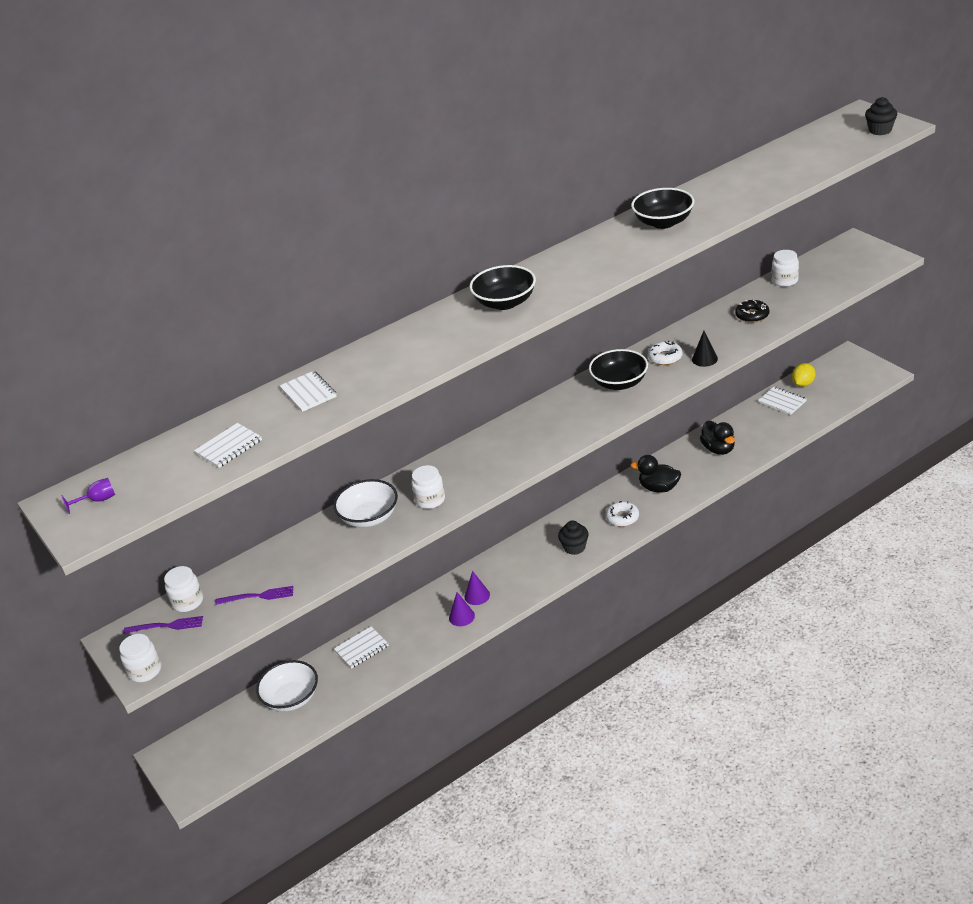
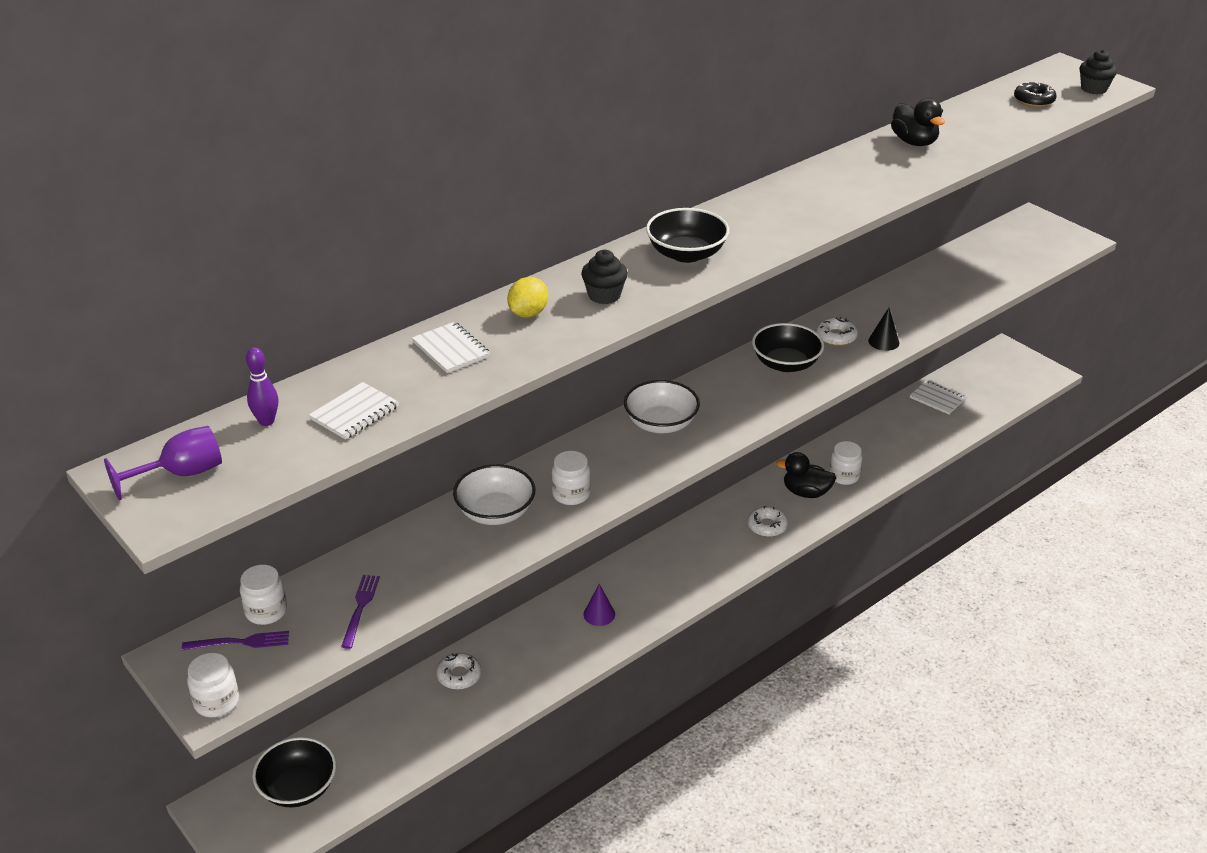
camera: 10 degrees left, 0 degrees up
(97, 500) = (181, 474): purple goblet -> purple goblet, size x1.61
(164, 457) = (266, 421): none -> purple bowling pin
(258, 596) = (360, 608): purple fork -> purple fork turned 75 degrees counterclockwise
(291, 698) = (373, 737): white bowl -> white bowl (661, 423)
(361, 648) = (459, 675): white notebook -> white donut
(461, 616) = (582, 640): purple cone -> none
(574, 547) = (713, 560): black cupcake -> black cupcake (604, 295)
(663, 222) = (862, 173): black bowl -> black bowl (298, 788)
(718, 449) = (870, 450): black duck -> black duck (914, 142)
(752, 315) = (931, 294): black donut -> black donut (1034, 100)
(785, 280) = (962, 257): white jar -> white jar (844, 476)
(803, 384) = (958, 379): yellow lemon -> yellow lemon (528, 313)

